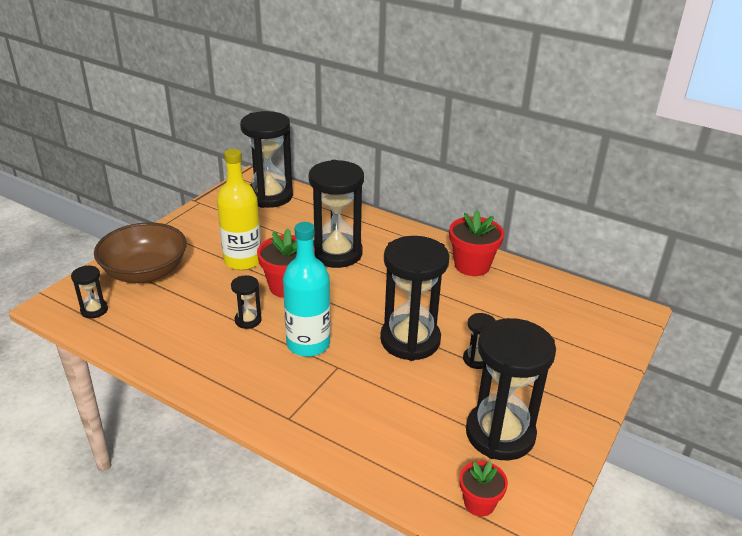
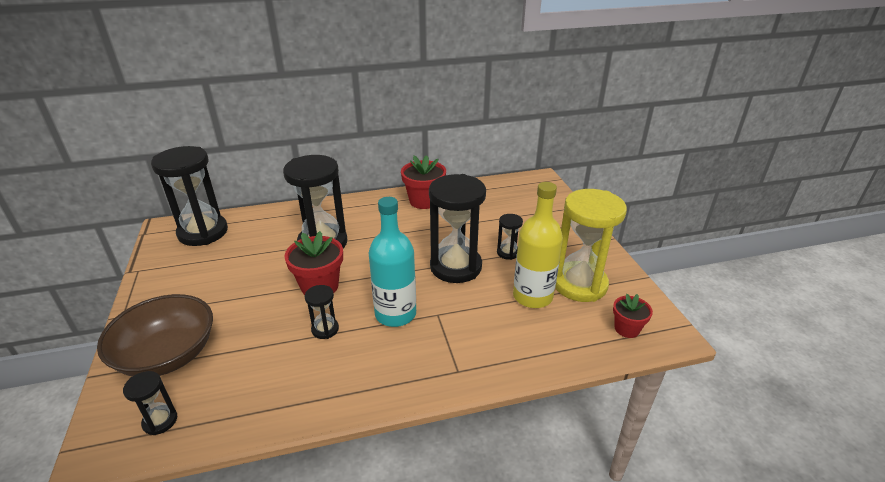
camera: 45 degrees left, 0 degrees up
(242, 261) = (252, 291): yellow bottle -> yellow bottle (532, 296)
(500, 434) = (579, 284): black hourglass -> yellow hourglass

